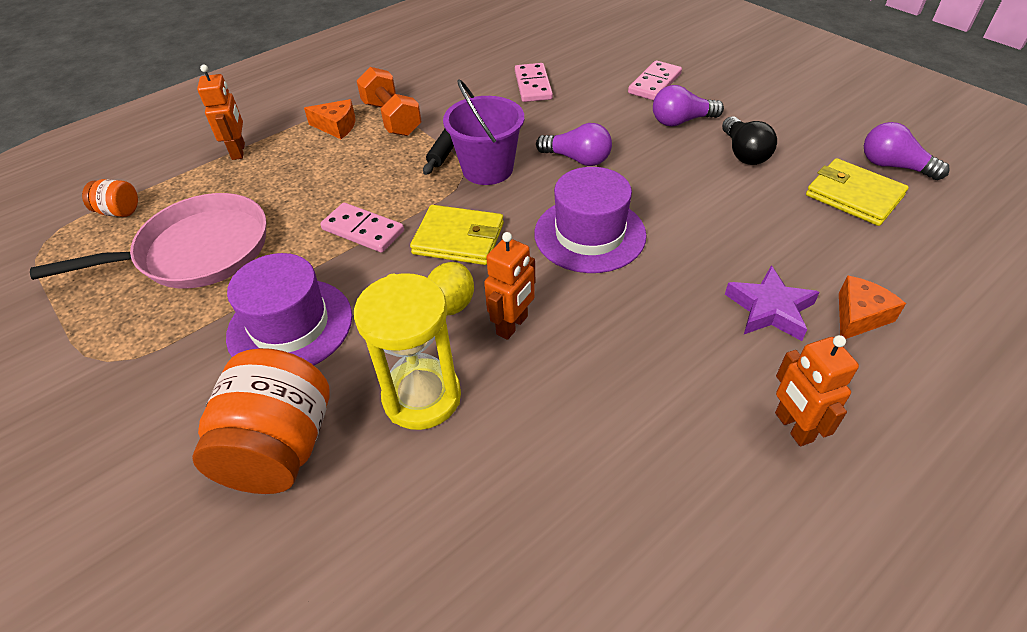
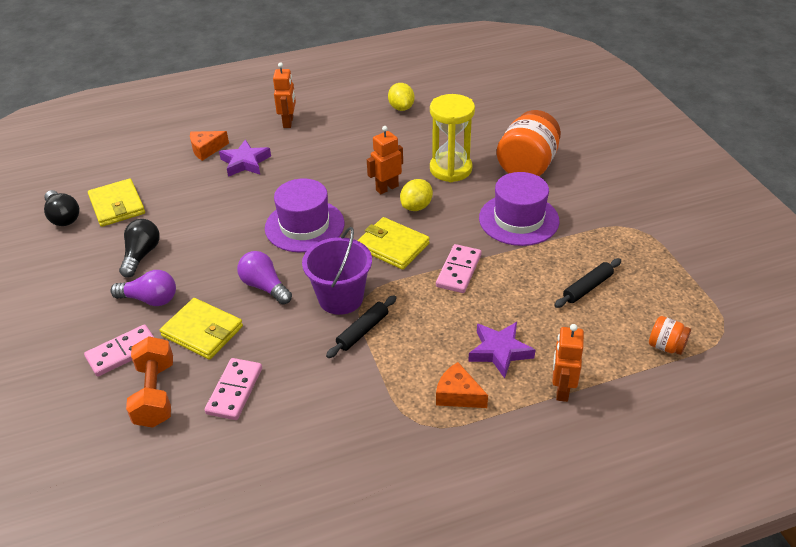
camera: 160 degrees left, 5 degrees down
(197, 251) = (587, 288): pink pan -> black rolling pin
(301, 165) = (499, 351): none -> purple star
(363, 230) = (459, 271): pink domino -> pink domino turned 60 degrees clockwise
(392, 118) = (399, 388): orange dumbbell -> orange dumbbell (155, 394)
(596, 559) = (401, 108): none -> yellow lemon
(602, 112) = (202, 331): none -> yellow wallet
(893, 166) = (63, 217): purple light bulb -> black light bulb

